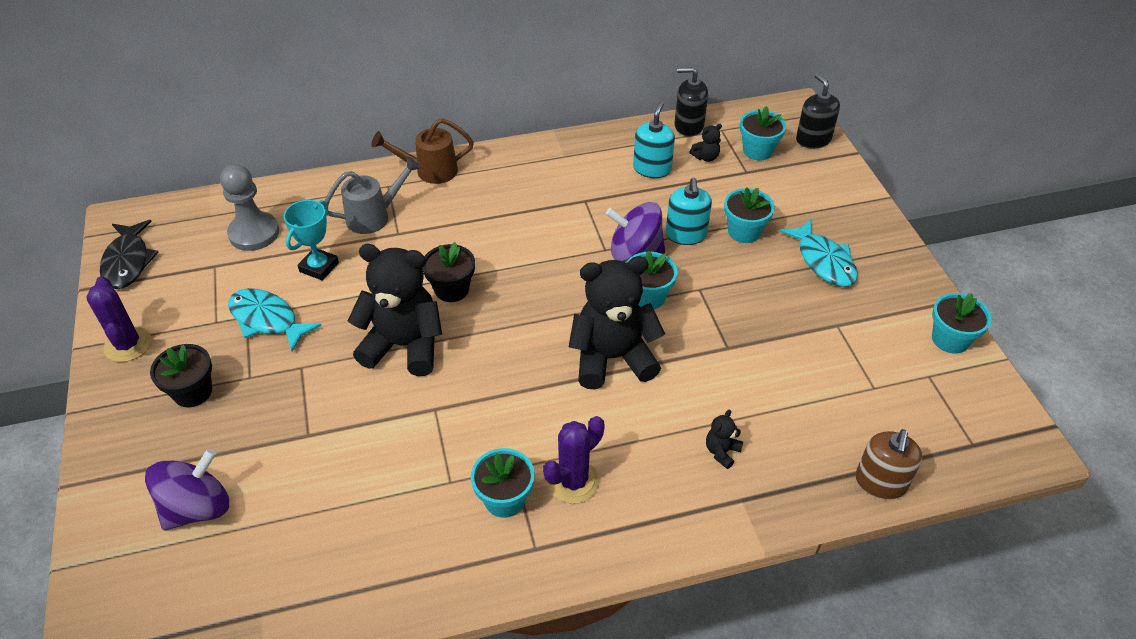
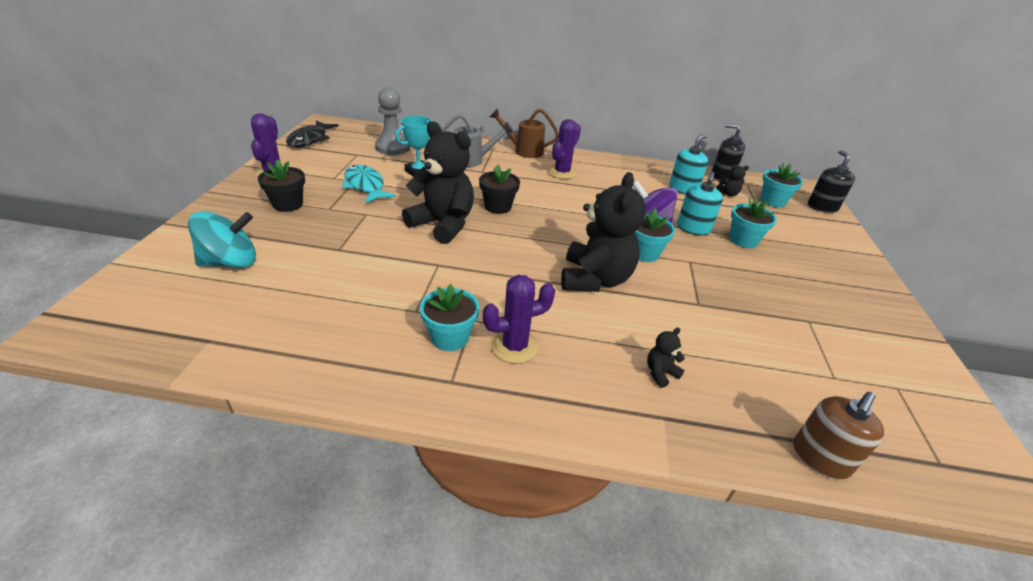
camera: 20 degrees right, 10 degrees down
(197, 508) = (230, 262): purple spinning top -> turquoise spinning top
(497, 195) = (562, 172): none -> purple cactus
(612, 358) = (595, 279): black teddy bear -> black teddy bear turned 90 degrees clockwise
(823, 261) = (808, 276): turquoise fish -> none
(950, 339) = (926, 367): turquoise flower pot -> none

